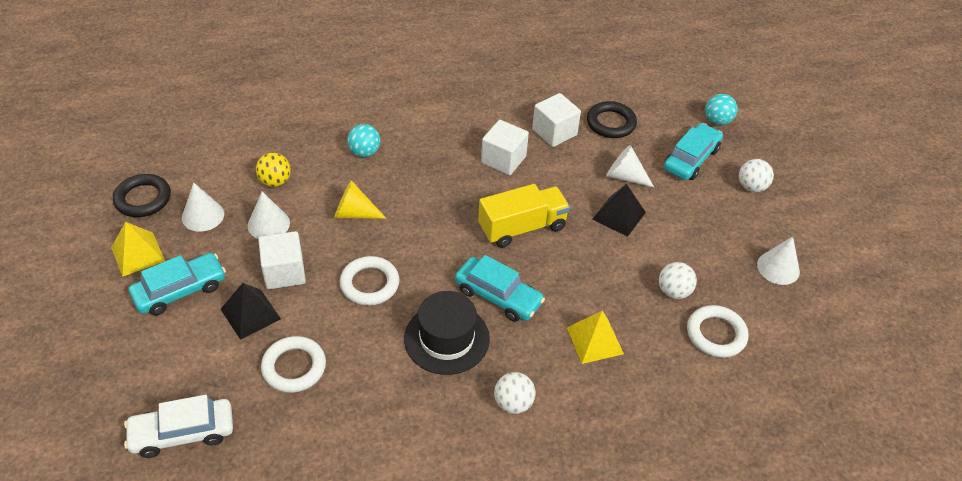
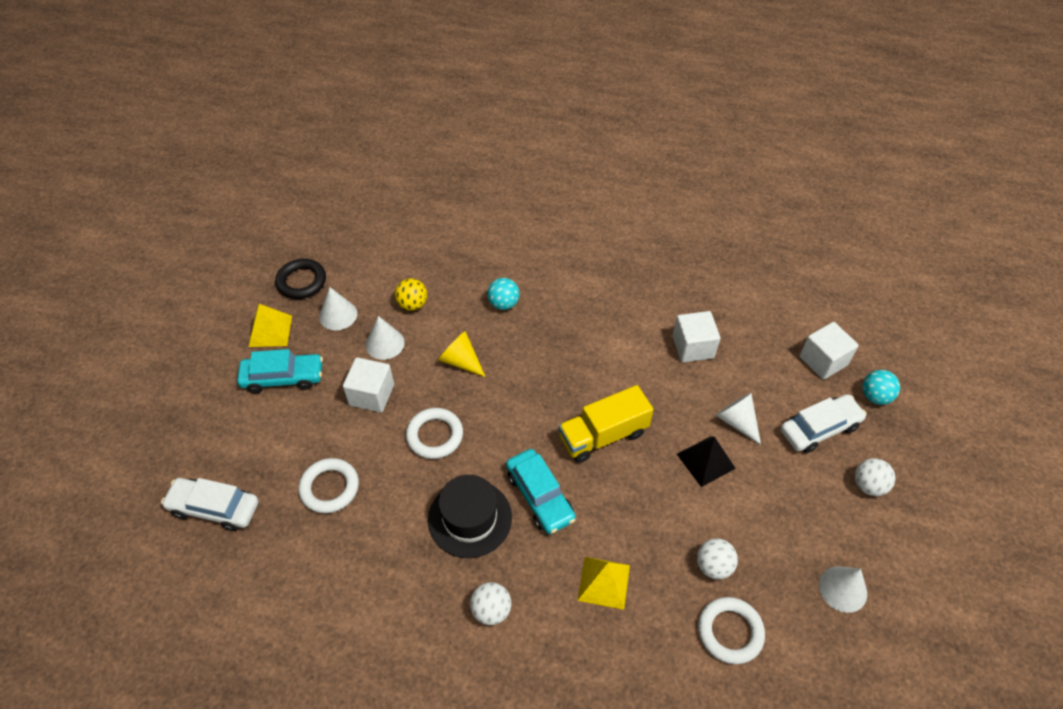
camera: 30 degrees right, 5 degrees up
(250, 314) = (324, 422): black pyramid -> none
(503, 160) = (626, 358): white cube -> white cube (823, 361)
(522, 227) = (603, 435): yellow truck -> yellow truck turned 150 degrees clockwise
(611, 123) = (756, 358): black ring -> none
(691, 159) = (819, 428): turquoise car -> white car

